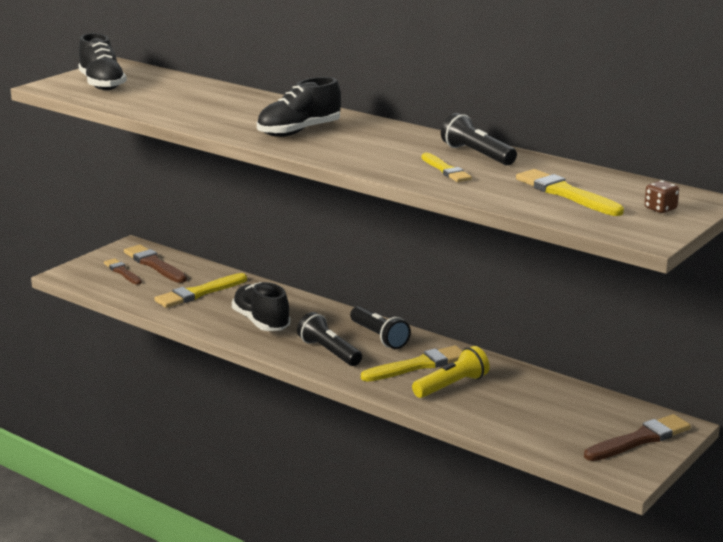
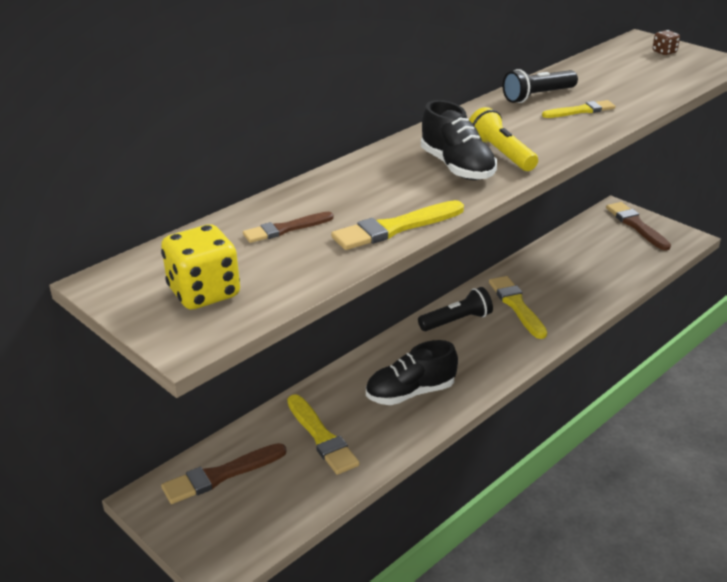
camera: 80 degrees left, 10 degrees up
(102, 84) = (204, 293): black shoe -> yellow dice
(122, 272) = (234, 506): brown brush -> brown brush (286, 229)
(329, 352) = (485, 353): black flashlight -> none
(451, 386) = (555, 293): yellow flashlight -> yellow flashlight (501, 154)
(566, 194) = (636, 75): yellow brush -> yellow brush (395, 228)

